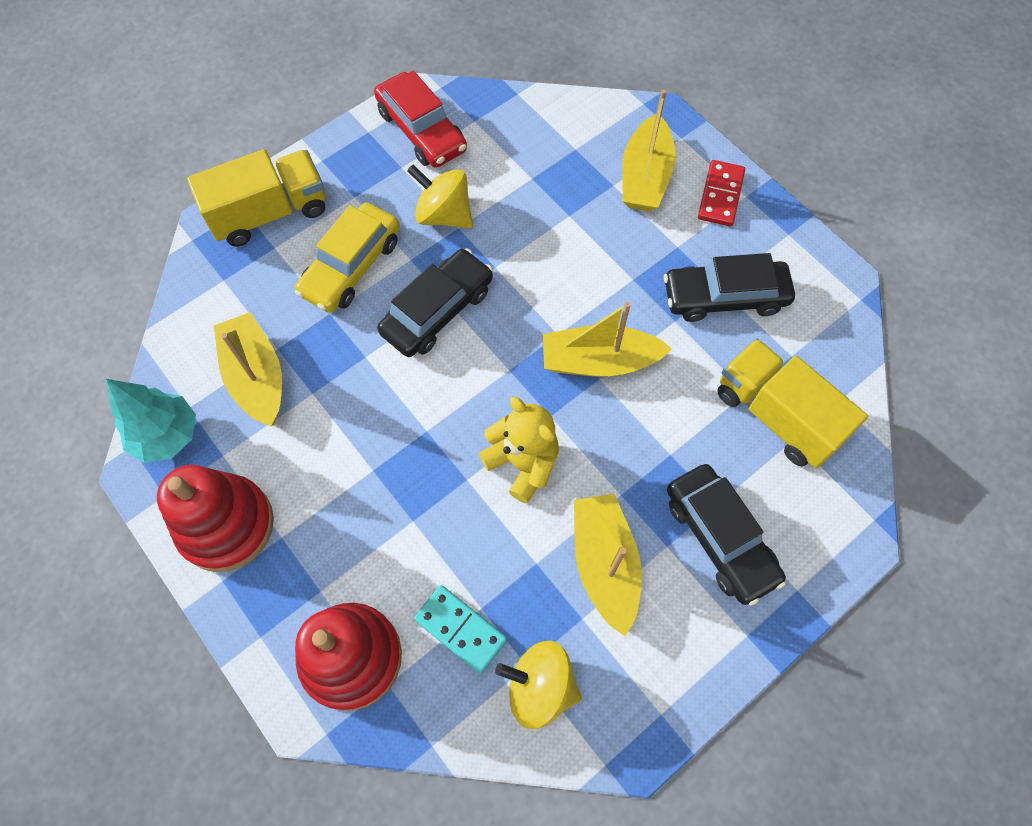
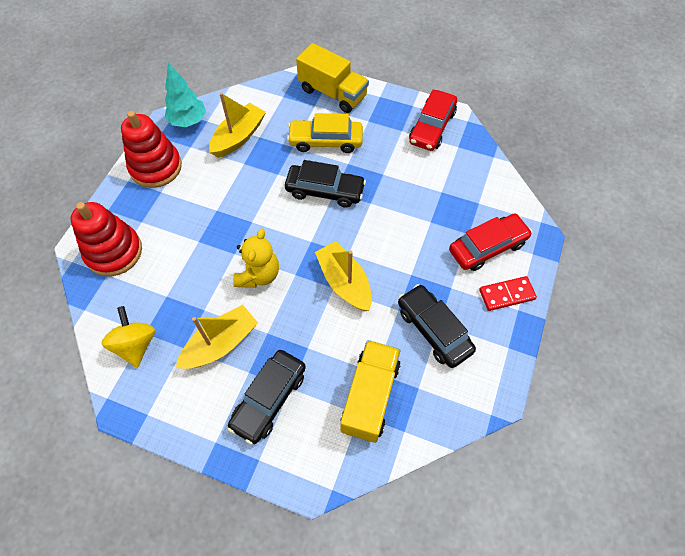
camera: 60 degrees right, 5 degrees down
(444, 215) = (386, 164): yellow spinning top -> none
(460, 629) = (150, 292): turquoise domino -> none
(645, 177) = (487, 247): yellow boat -> red car

